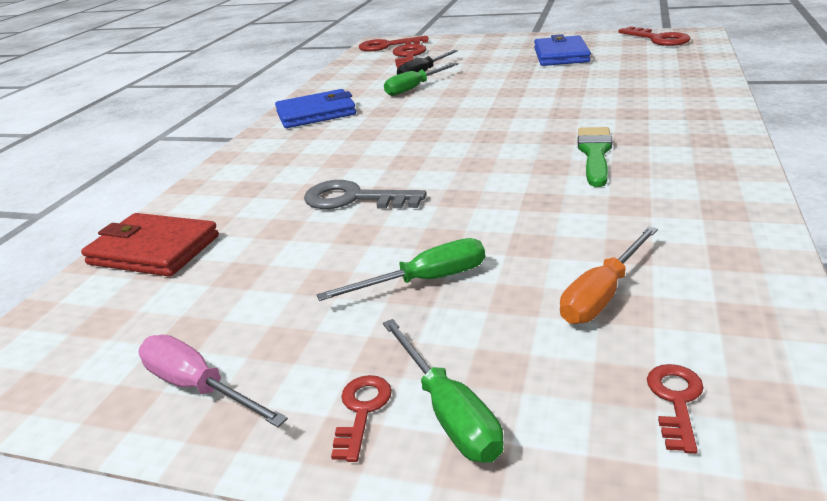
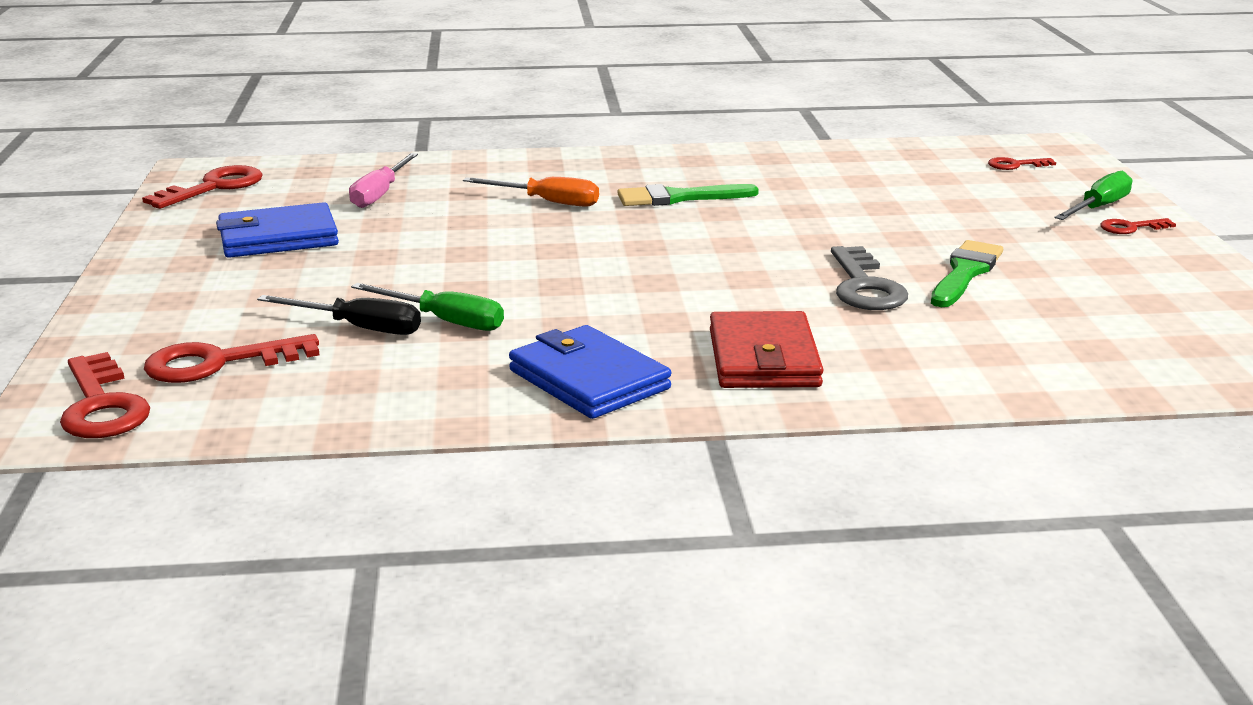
camera: 115 degrees left, 5 degrees down
(154, 250) = (1075, 365): red wallet -> red wallet (763, 358)
(199, 387) = (1190, 278): pink screwdriver -> pink screwdriver (380, 194)
(339, 247) = (965, 273): none -> green brush
(424, 281) = (977, 233): green screwdriver -> none
(603, 294) = (931, 183): orange screwdriver -> orange screwdriver (547, 202)

